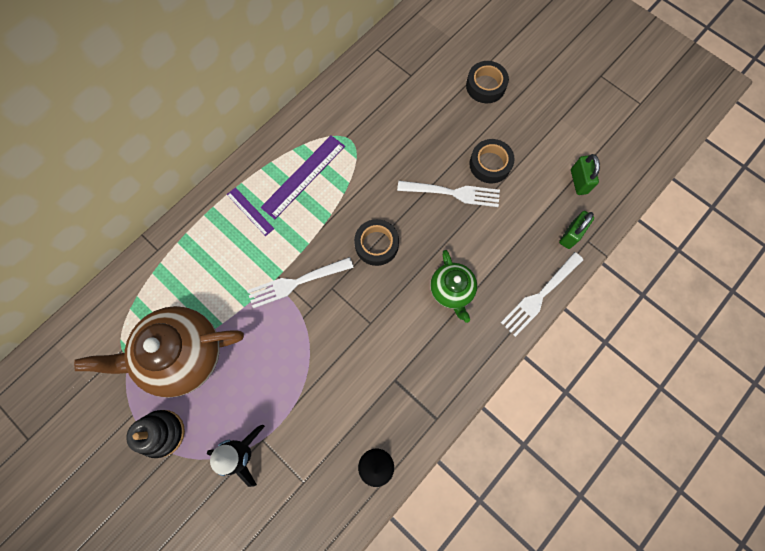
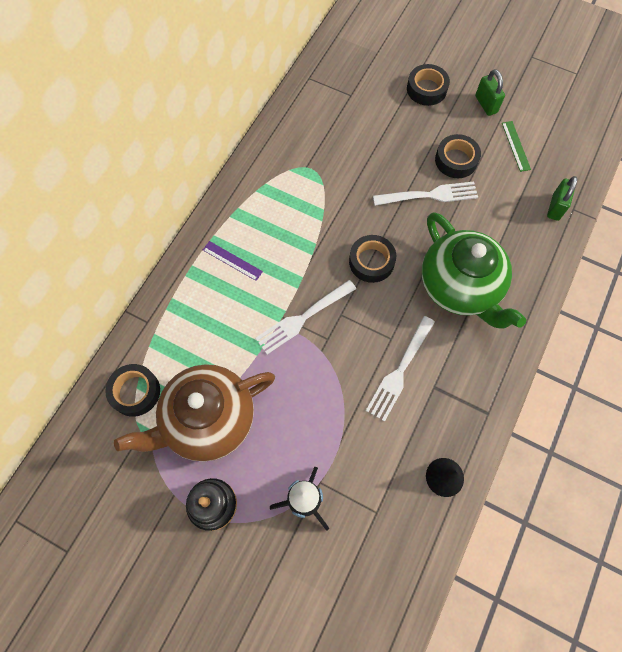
camera: 15 degrees left, 5 degrees down
(127, 312) = (135, 392): none -> black tape
(303, 176) = (276, 214): purple ruler -> none
(452, 290) = (460, 287): green teapot -> green teapot, size x1.81
(540, 295) = (546, 270): white fork -> white fork (400, 370)
(553, 163) = (515, 146): none -> green ruler
(578, 181) = (545, 157): green padlock -> green padlock (486, 104)

